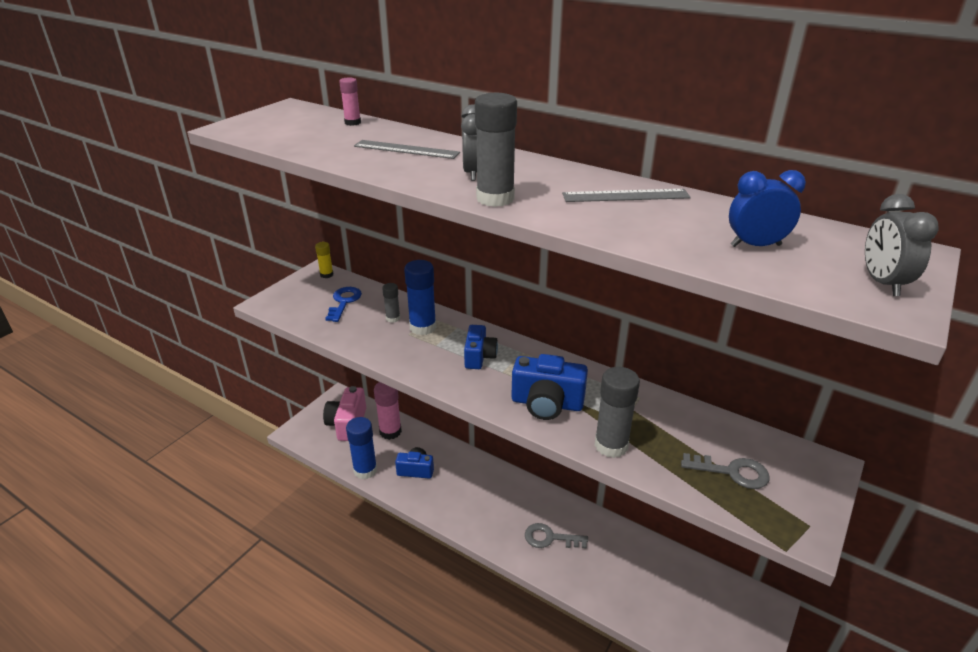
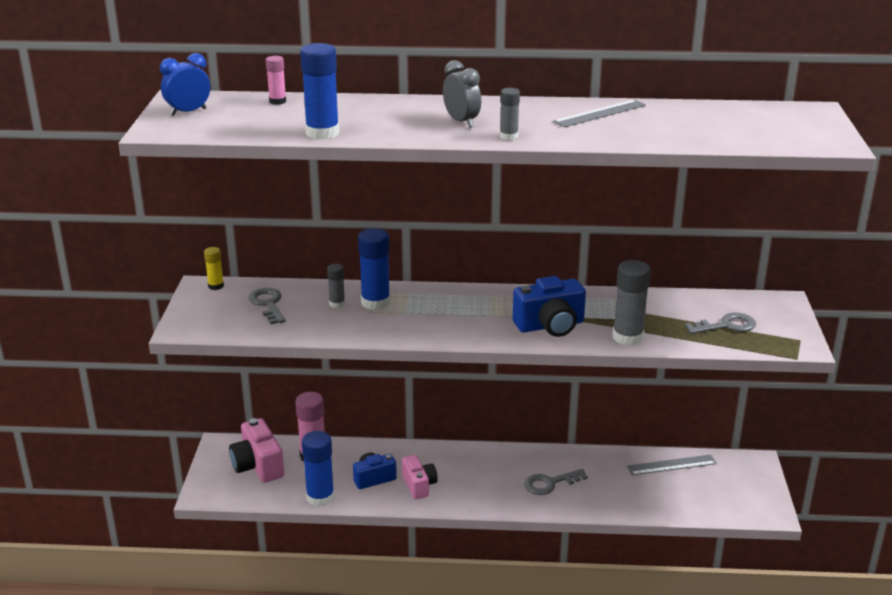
camera: 30 degrees left, 5 degrees down
(339, 157) = (322, 133): none -> blue glue stick
(344, 302) = (268, 304): blue key -> grey key
(406, 149) = (372, 114): grey ruler -> grey ruler (671, 465)
(444, 491) = (419, 485): none -> pink camera
(479, 357) = (455, 310): blue camera -> none
(495, 198) = (509, 136): grey glue stick -> grey glue stick, size x0.55
(755, 245) = (723, 127): blue clock -> blue clock (188, 112)
(882, 283) = (815, 132): grey clock -> none

